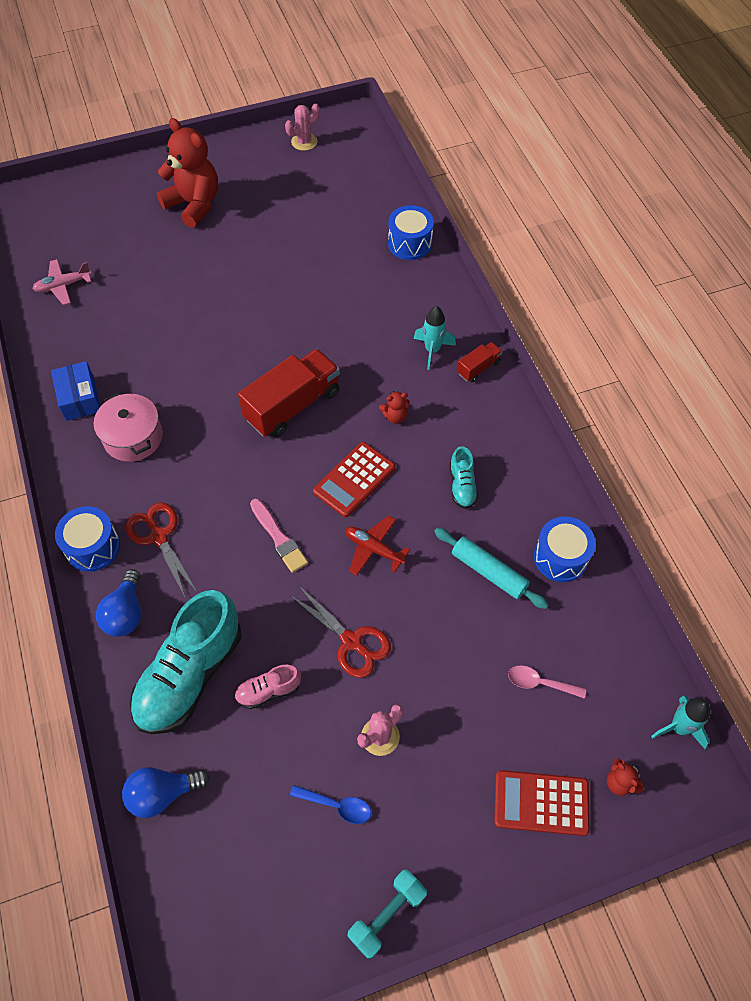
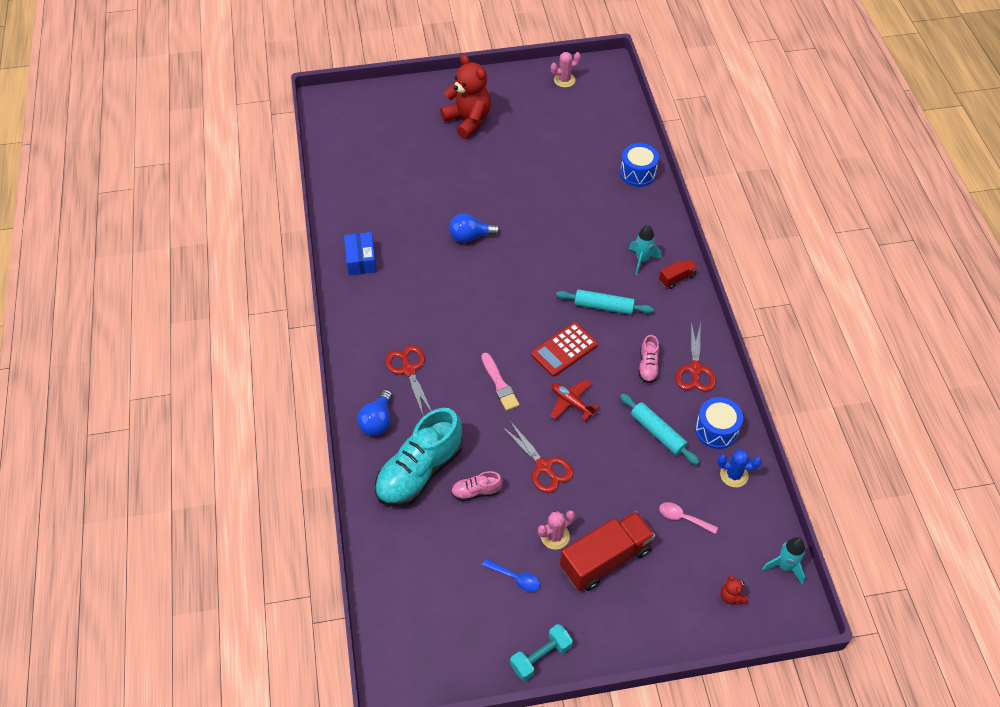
camera: 10 degrees right, 5 degrees down
(63, 286) = (358, 172): pink plane -> none
(93, 547) = (358, 370): blue drum -> none
(133, 437) = (398, 294): pink pot -> none
(163, 793) = (389, 549): blue light bulb -> blue light bulb (470, 236)
(293, 405) = (524, 287): red truck -> red truck (605, 559)
(395, 416) = (604, 306): red teddy bear -> turquoise rolling pin
(462, 486) = (648, 366): turquoise shoe -> pink shoe
(520, 481) = (695, 369): none -> red scissors
(541, 803) = (668, 601): red calculator -> none
(593, 614) = (734, 475): none -> blue cactus

